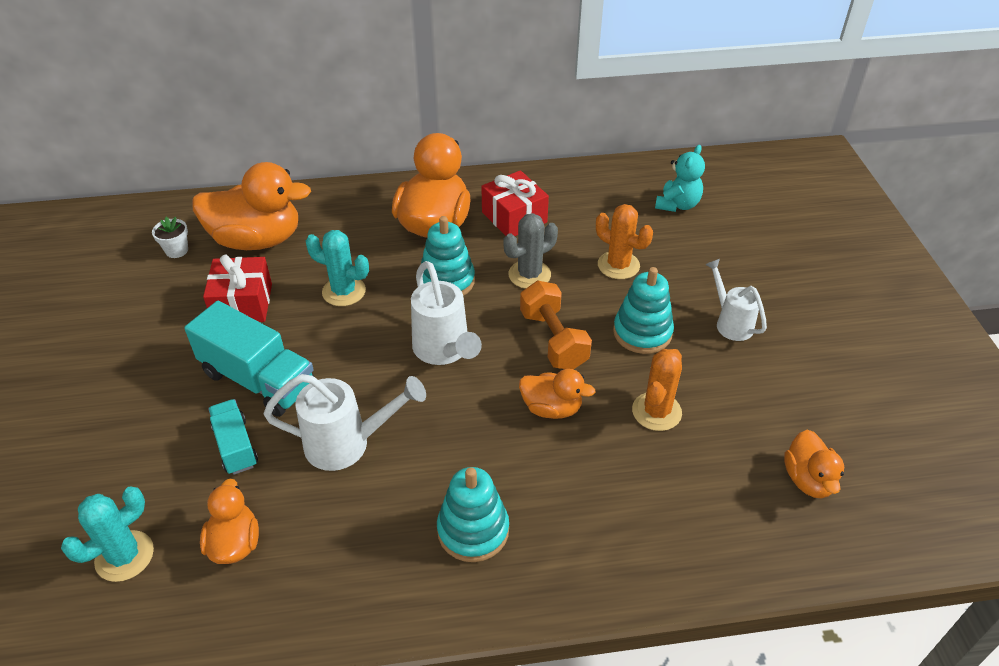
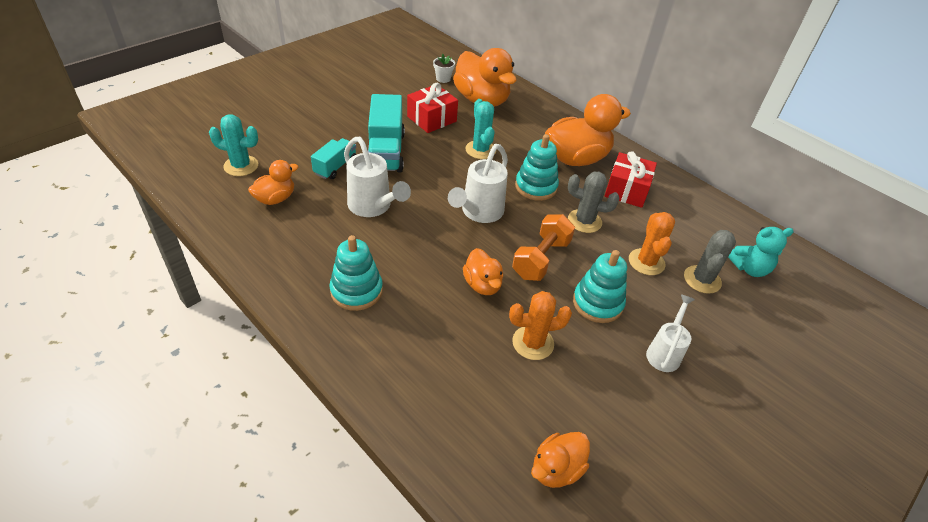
camera: 50 degrees right, 0 degrees up
(667, 243) = (702, 279): none -> grey cactus

